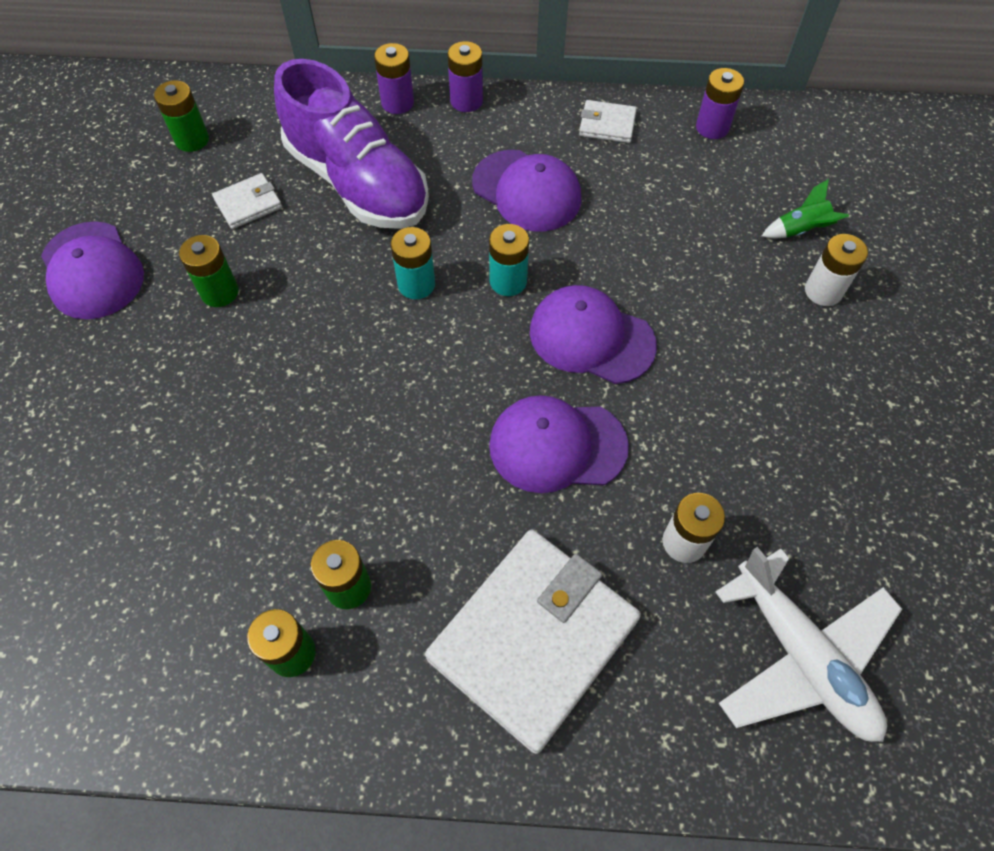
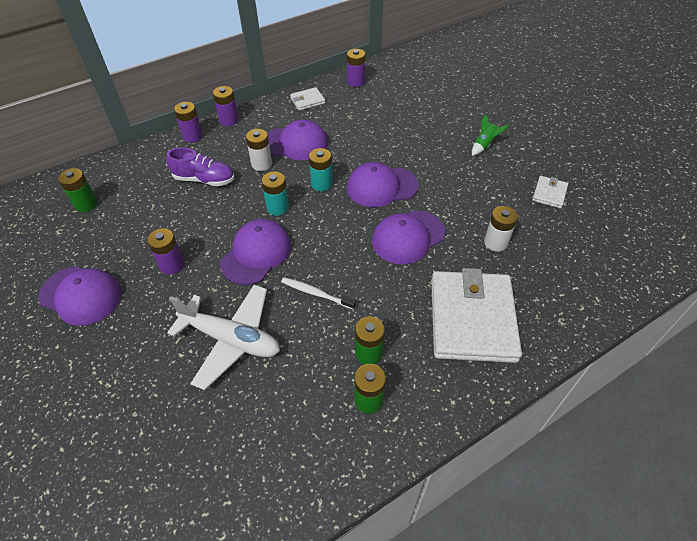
camera: 35 degrees left, 10 degrees down
(220, 292) = (172, 265): green battery -> purple battery
(248, 204) = (150, 217): white wallet -> white wallet (549, 193)
(331, 340) = (256, 253): none -> purple cap
(357, 451) = (316, 293): none -> white toothbrush
(358, 183) = (204, 179): purple shoe -> purple shoe, size x0.56
(800, 230) = (429, 103): green rocket -> green rocket (484, 145)
(802, 656) = (578, 256): white plane -> white plane (231, 339)
(823, 291) = (459, 121): white battery -> white battery (261, 164)

